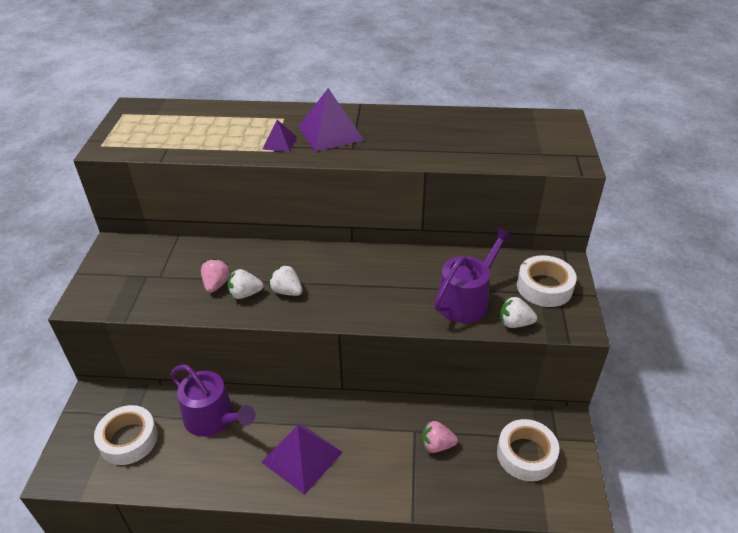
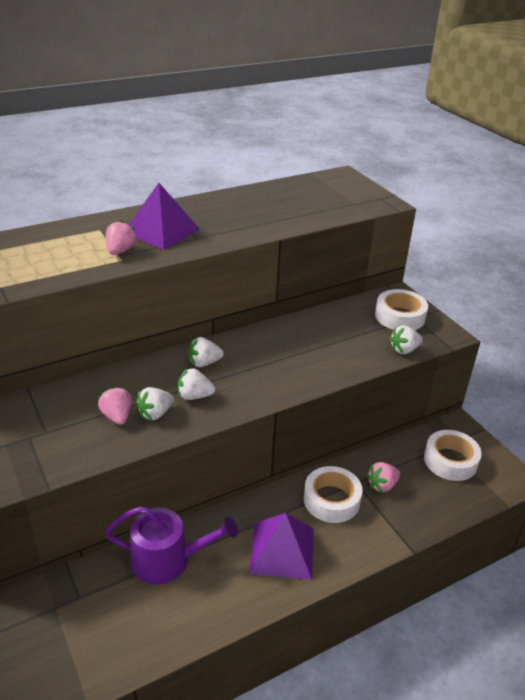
camera: 35 degrees left, 5 degrees down
(128, 439) = (93, 624): white tape -> white tape (331, 500)
(279, 143) = (120, 251): purple pyramid -> pink strawberry
(321, 265) = (204, 363): none -> white strawberry
(466, 299) = (353, 346): purple watering can -> none

